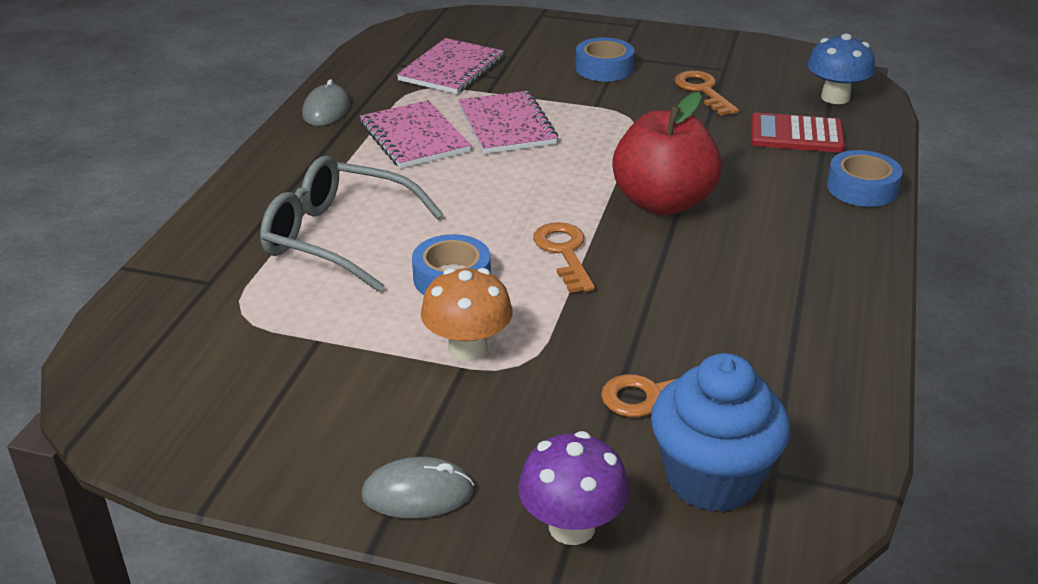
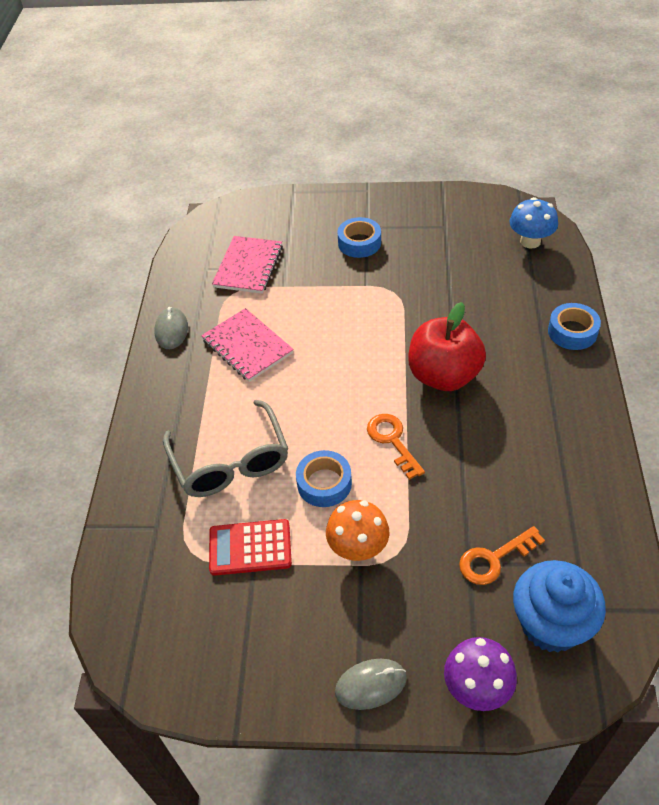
camera: 10 degrees left, 15 degrees up
(338, 237) = (230, 461): grey glasses -> grey glasses turned 120 degrees counterclockwise
(507, 125) = (309, 319): pink notebook -> none
(703, 91) = (437, 253): orange key -> none
(796, 135) = (514, 286): red calculator -> red calculator (250, 548)

